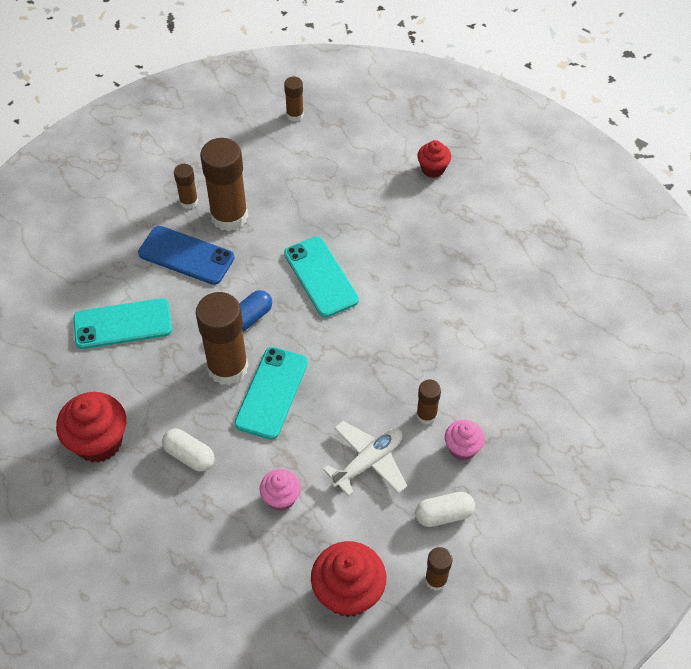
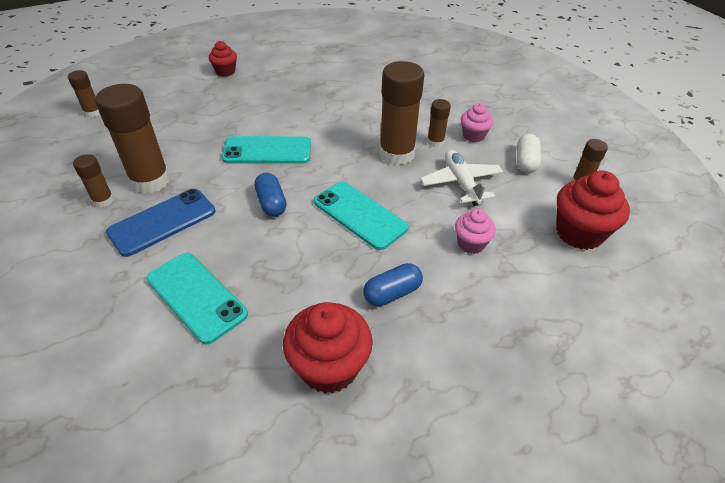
camera: 65 degrees left, 10 degrees down
(123, 324) = (196, 296): turquoise phone -> turquoise phone turned 60 degrees counterclockwise
(189, 456) = (392, 293): white capsule -> blue capsule
(227, 367) = (312, 234): brown glue stick -> brown glue stick (396, 154)

